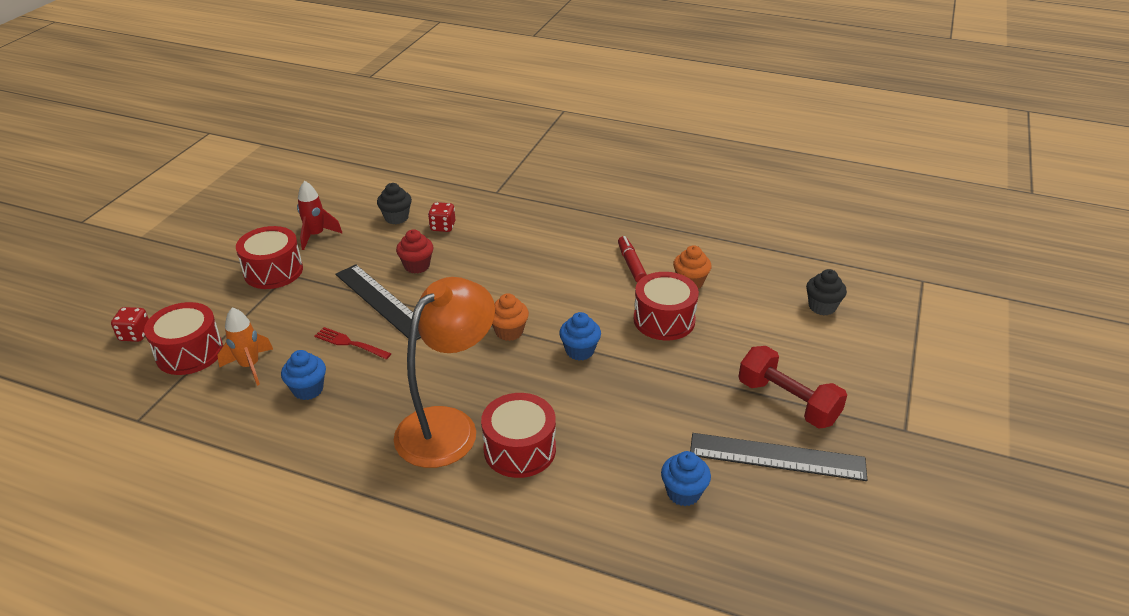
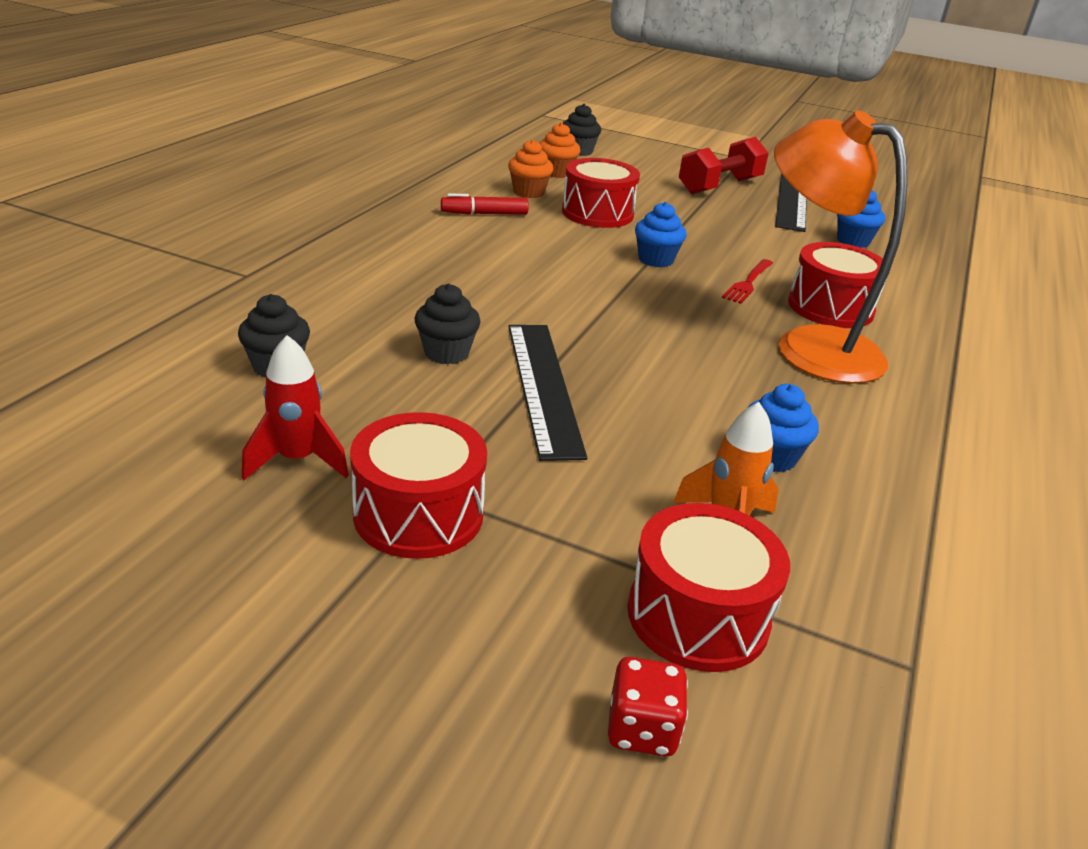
camera: 90 degrees left, 5 degrees down
(350, 343) = (653, 417): red fork -> red fork (748, 282)
(383, 301) = (543, 386): black ruler -> black ruler turned 60 degrees counterclockwise
(417, 266) = (446, 353): red cupcake -> black cupcake
(443, 227) = (333, 325): red dice -> none
(509, 332) = (620, 296): orange cupcake -> orange cupcake (556, 173)

